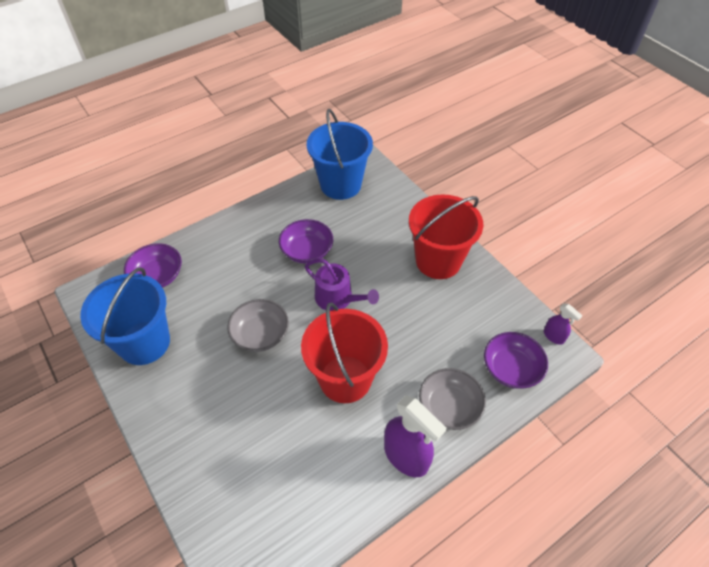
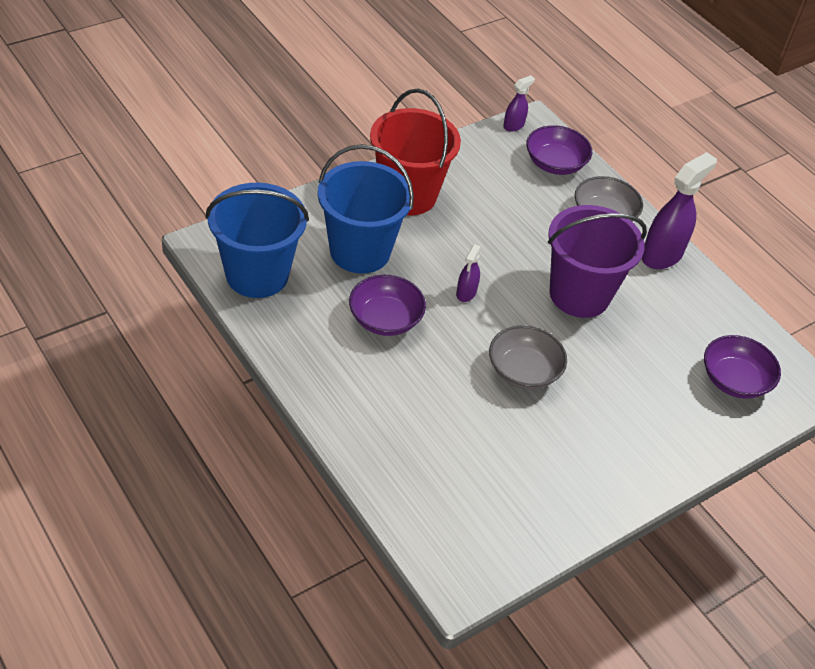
camera: 95 degrees left, 5 degrees down
(144, 342) = (543, 498): blue bucket -> blue bucket (360, 251)
(157, 276) = (427, 494): purple bowl -> purple bowl (734, 380)
(337, 298) = (466, 293): purple watering can -> purple spray bottle
(345, 379) = (579, 294): red bucket -> purple bucket

